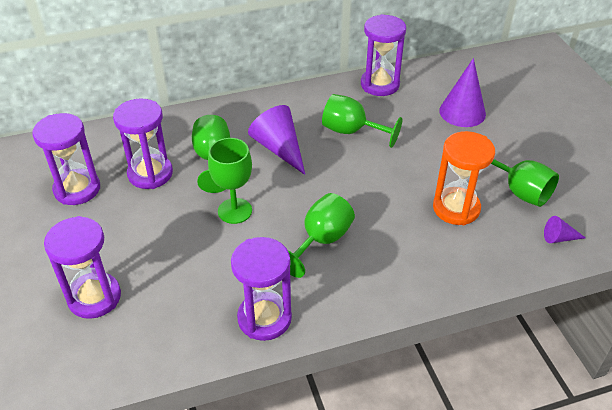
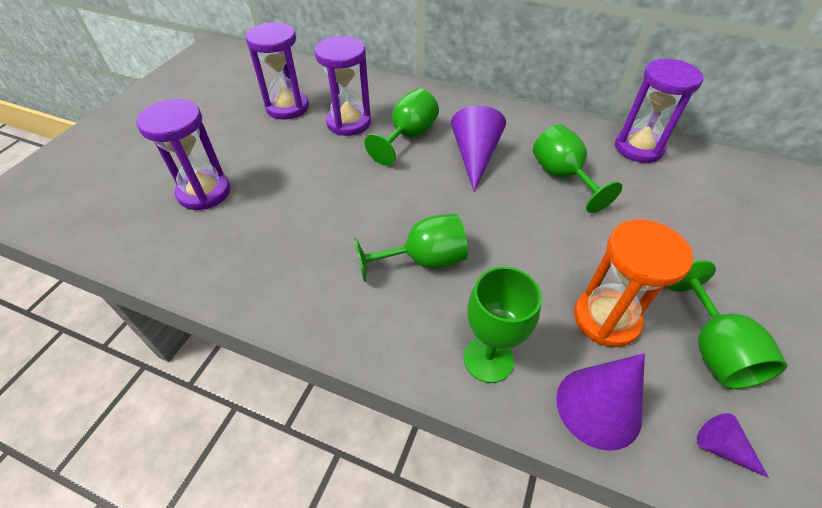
camera: 40 degrees right, 5 degrees up
(235, 211) = (378, 188): green goblet -> green goblet (488, 359)
(264, 318) = (297, 298): purple hourglass -> none
(462, 112) = (716, 220): purple cone -> purple cone (598, 407)

